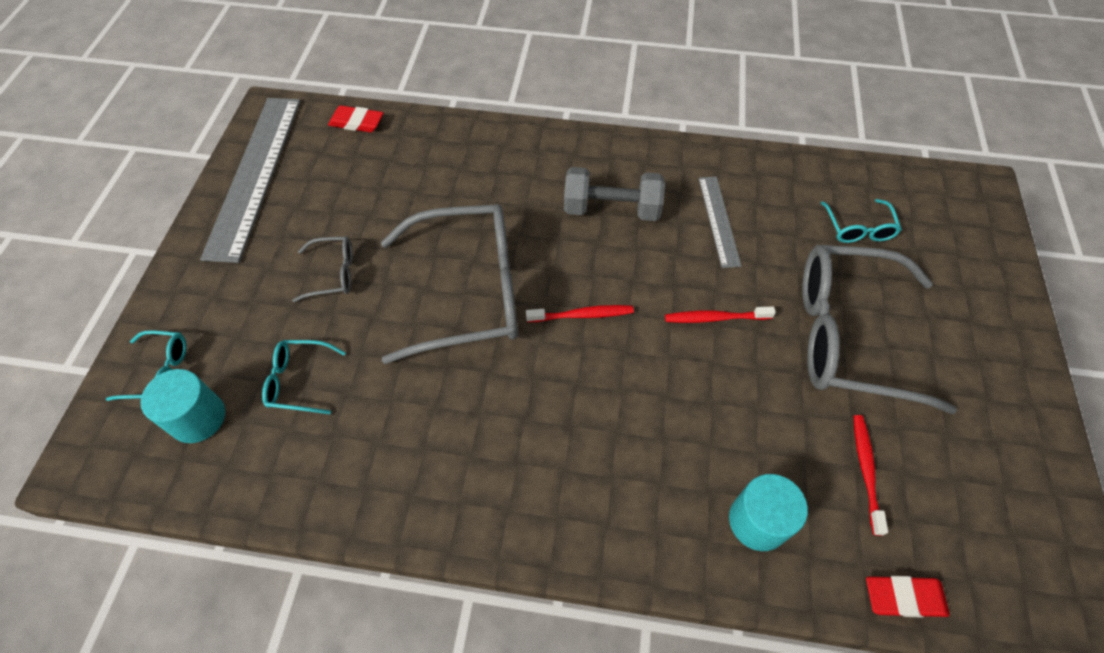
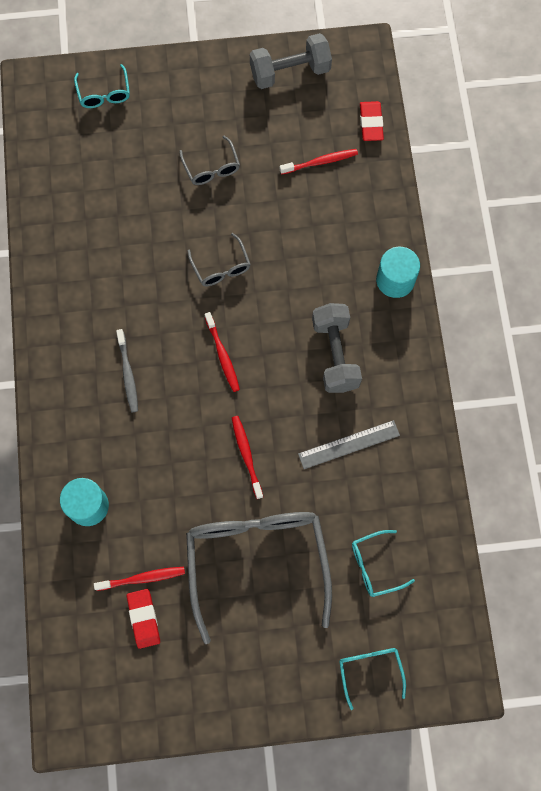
camera: 75 degrees right, 15 degrees up
(198, 418) = (77, 133): turquoise cylinder -> turquoise cylinder (395, 280)
(255, 174) = (290, 72): grey ruler -> grey dumbbell
(299, 381) = (119, 182): turquoise glasses -> turquoise glasses (370, 671)
(379, 172) = (320, 162): none -> red toothbrush
(467, 292) = (221, 267): grey glasses -> grey glasses, size x0.44
(578, 428) = (128, 374): none -> grey toothbrush
(904, 597) = (57, 606): red eraser -> red eraser (143, 618)

